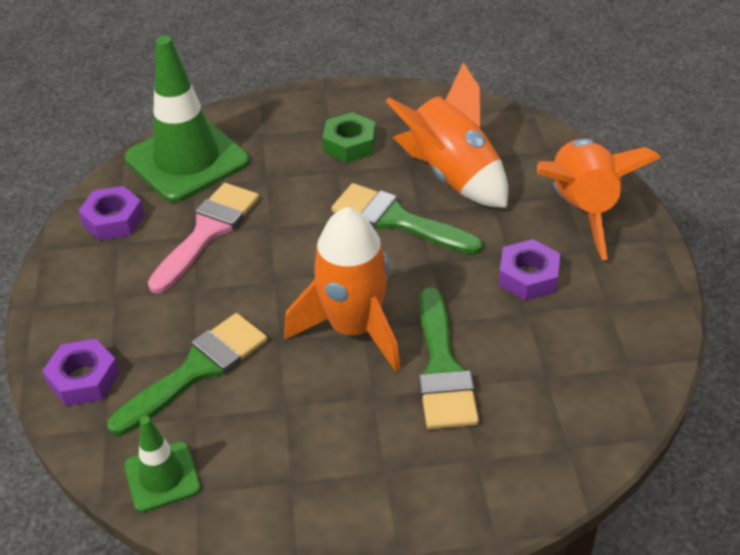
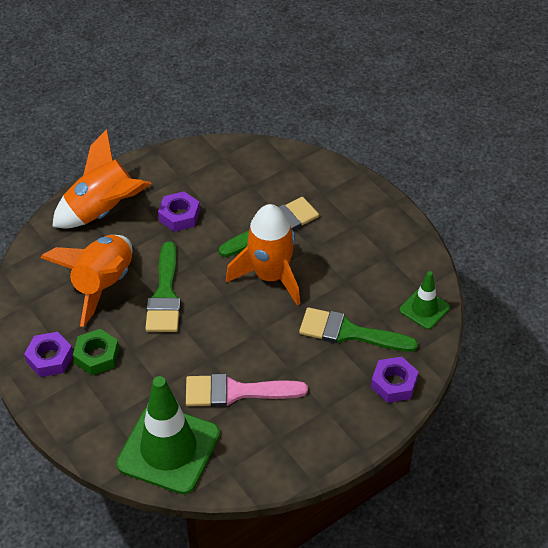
camera: 120 degrees left, 5 degrees up
(113, 220) = (258, 456): purple nut -> purple nut (50, 358)

